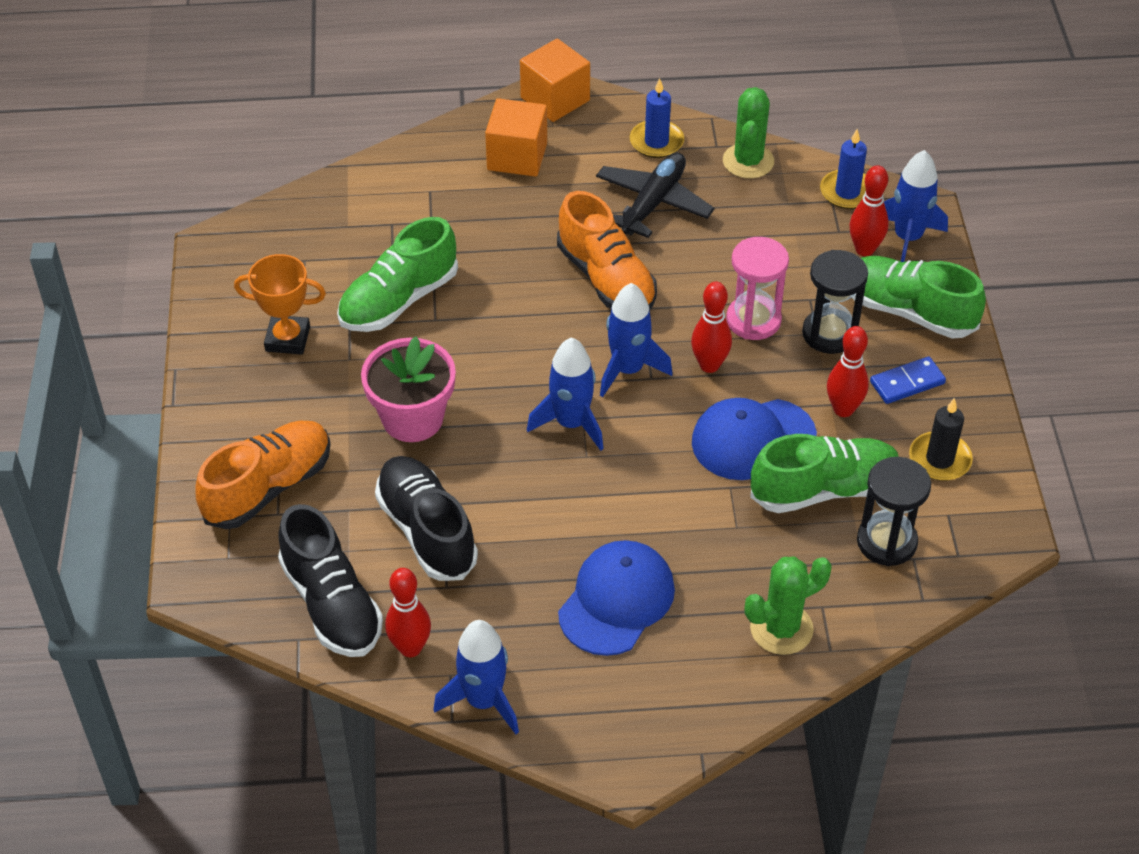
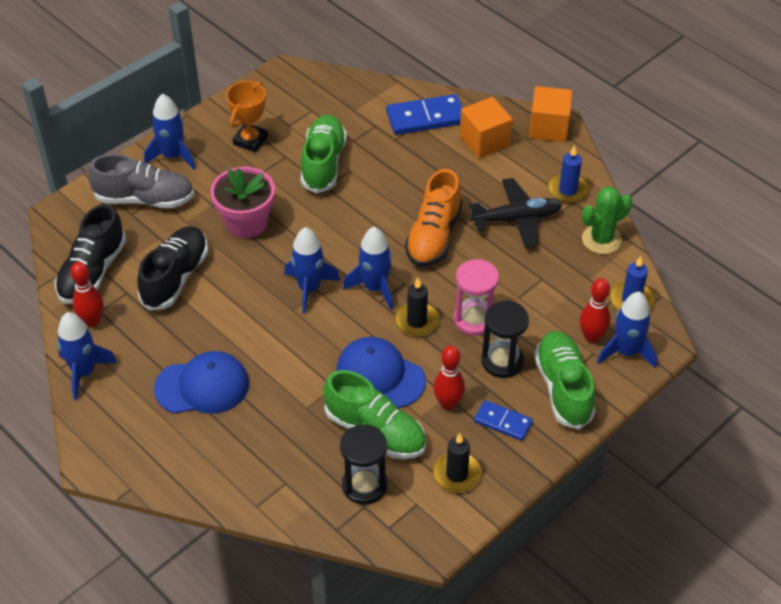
camera: 50 degrees right, 0 degrees up
(229, 422) = (173, 156): none -> blue rocket
(268, 487) = (144, 199): orange shoe -> grey shoe
(287, 339) = (250, 140): orange trophy -> orange trophy turned 60 degrees clockwise
(398, 300) = (323, 164): green shoe -> green shoe turned 90 degrees clockwise
(428, 178) = (426, 117): none -> blue domino
(709, 365) = (416, 321): red bowling pin -> black candle
(781, 629) = (251, 473): green cactus -> none

